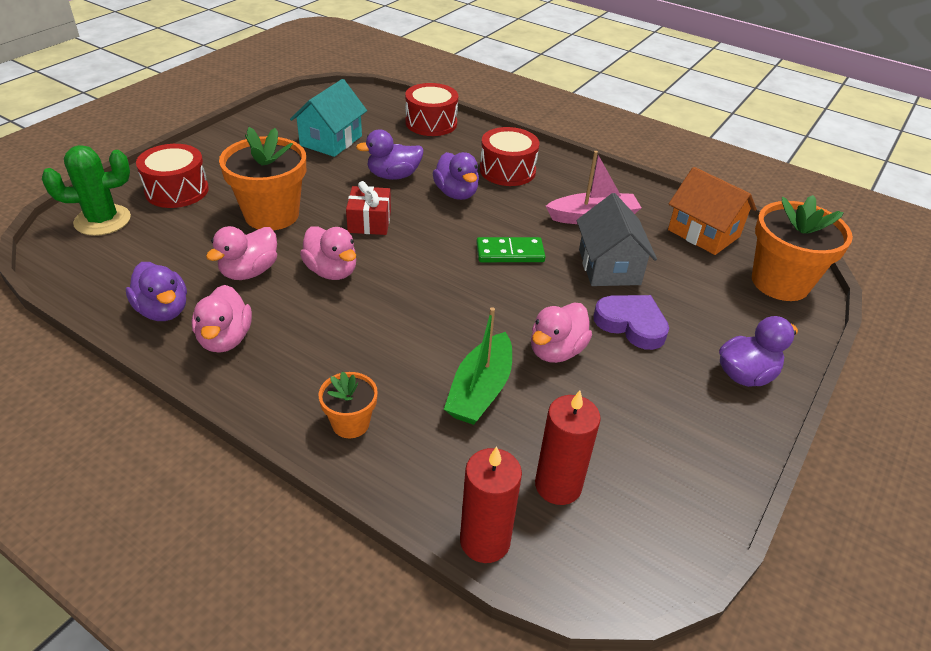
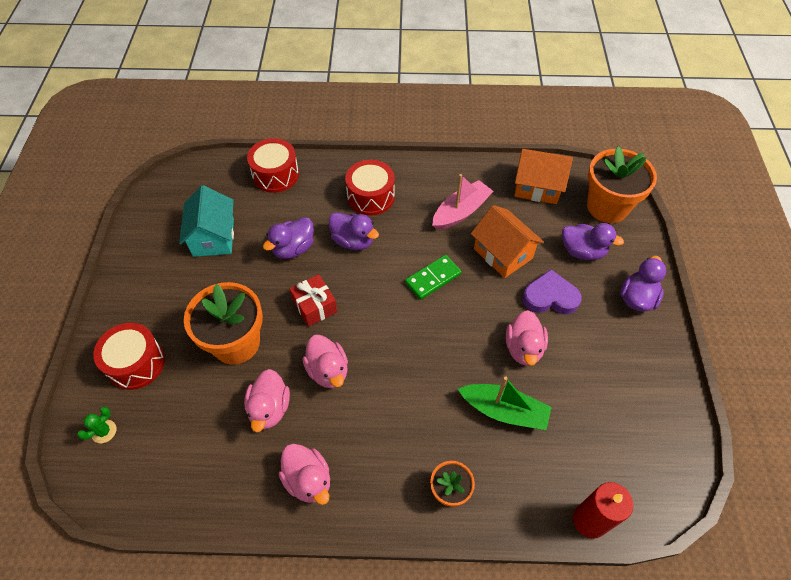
camera: 30 degrees left, 15 degrees up
(102, 220) = (104, 431): green cactus -> green cactus, size x0.49
(163, 310) = (240, 485): purple duck -> purple duck (582, 251)
(331, 271) = (328, 371): pink duck -> pink duck turned 45 degrees clockwise
(480, 390) = (504, 411): green boat -> green boat turned 60 degrees counterclockwise
(558, 485) = (598, 453): red candle -> none
(609, 267) = (503, 253): grey house -> orange house

